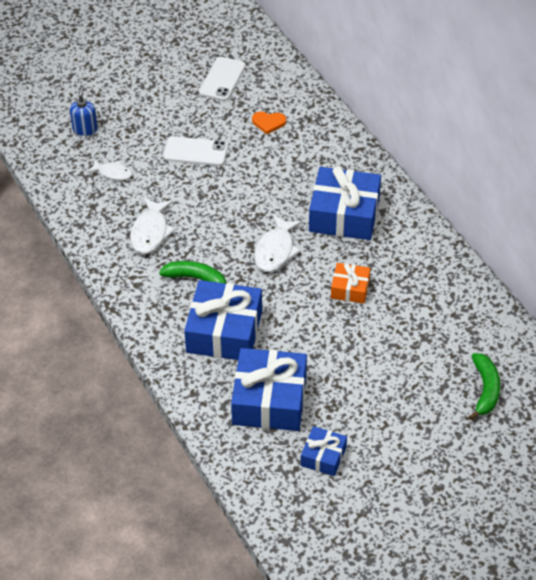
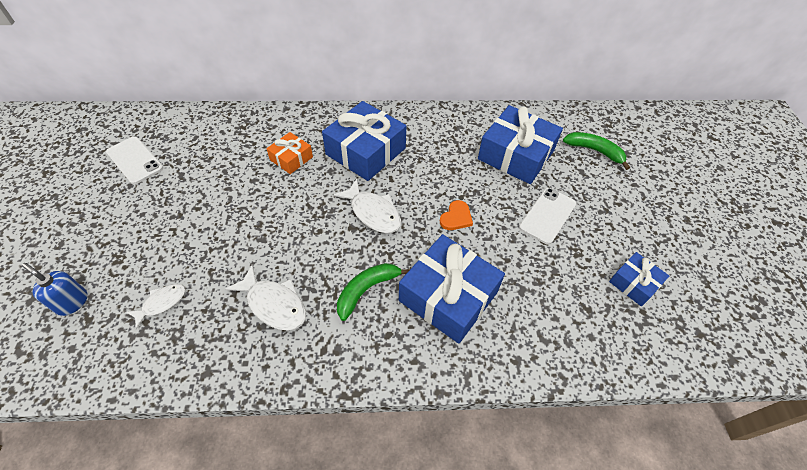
camera: 65 degrees left, 5 degrees up
(195, 152) = (202, 219): white phone -> white phone (547, 215)
(268, 123) = (220, 153): orange heart -> orange heart (456, 217)
(269, 400) = (552, 296): blue gift -> blue gift (516, 155)
(350, 288) = (449, 182): orange gift -> orange gift (291, 158)

